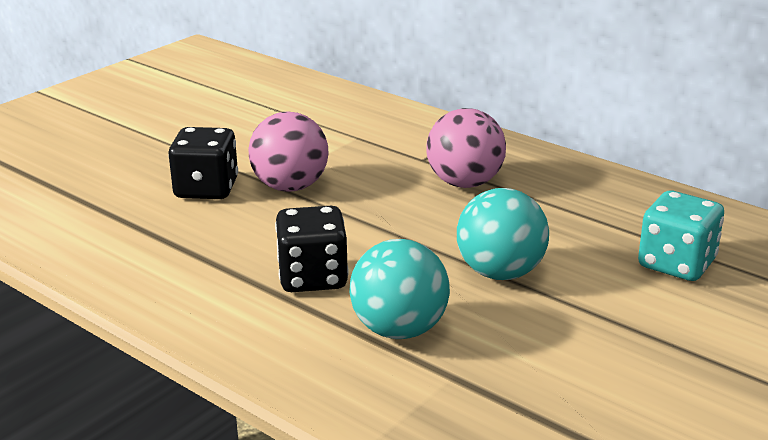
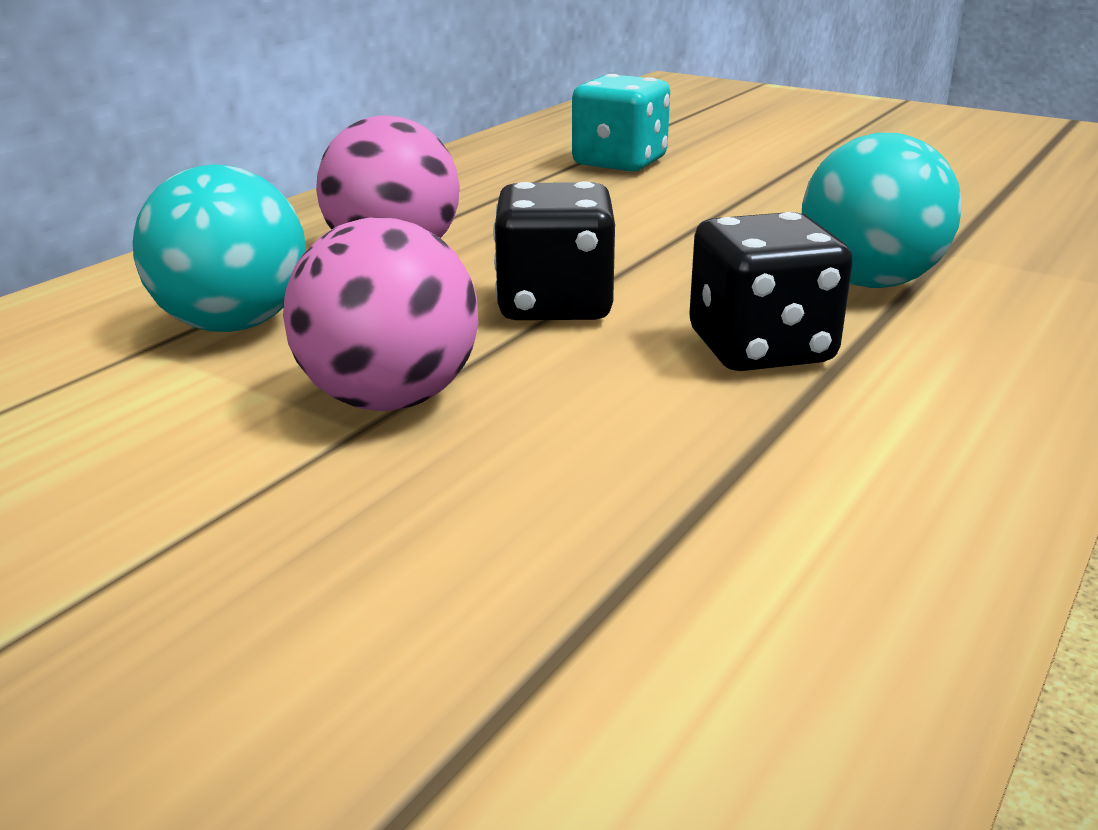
camera: 95 degrees left, 0 degrees up
(206, 189) = (389, 509): black dice -> black dice (555, 305)
(500, 273) = (679, 233): turquoise ball -> turquoise ball (234, 324)

